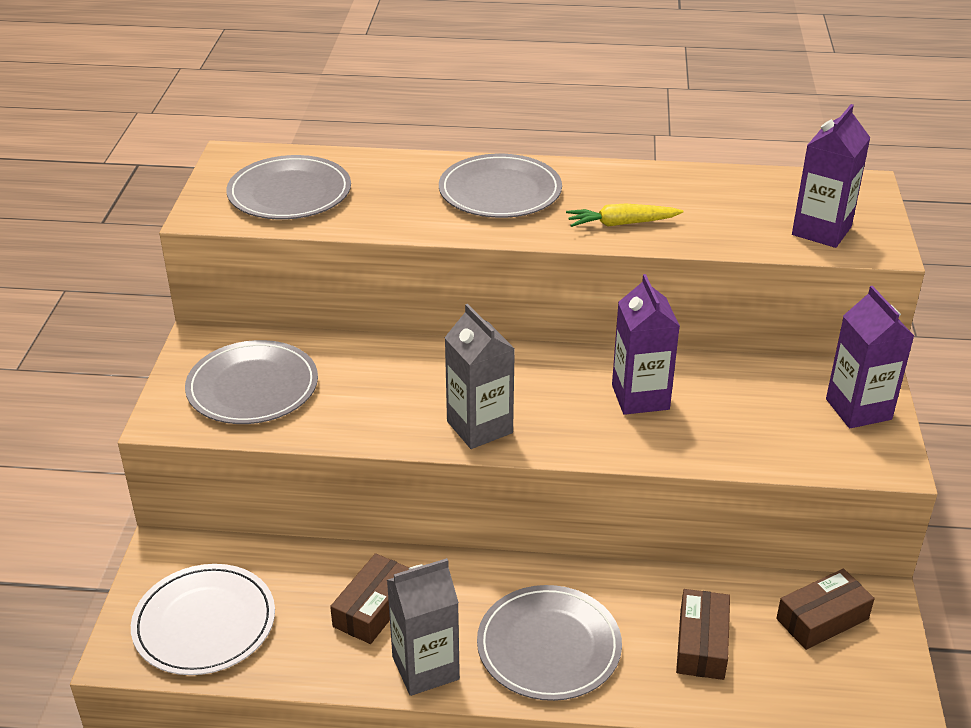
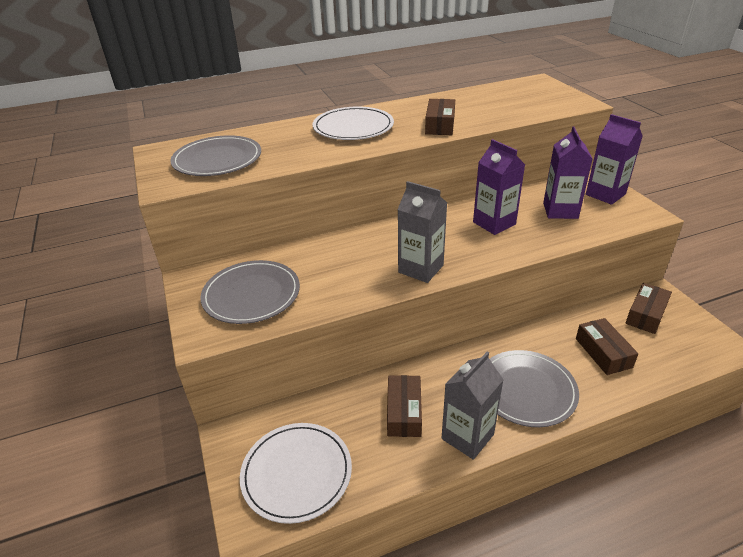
camera: 25 degrees left, 0 degrees up
(500, 191) = (353, 127): grey plate -> white plate
(621, 224) = (440, 125): yellow carrot -> brown box
(821, 231) = (545, 103): purple carton -> purple carton (560, 211)

